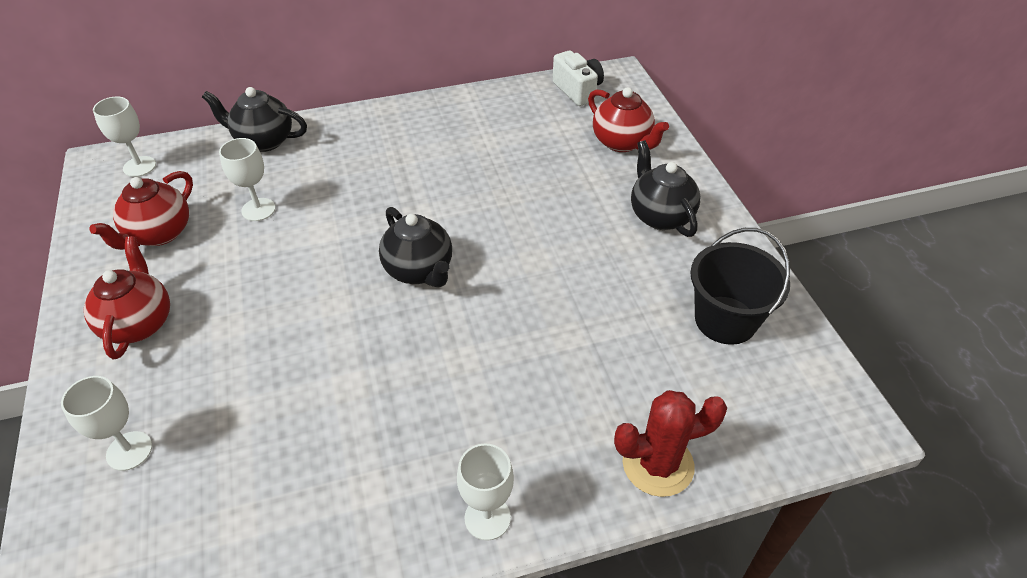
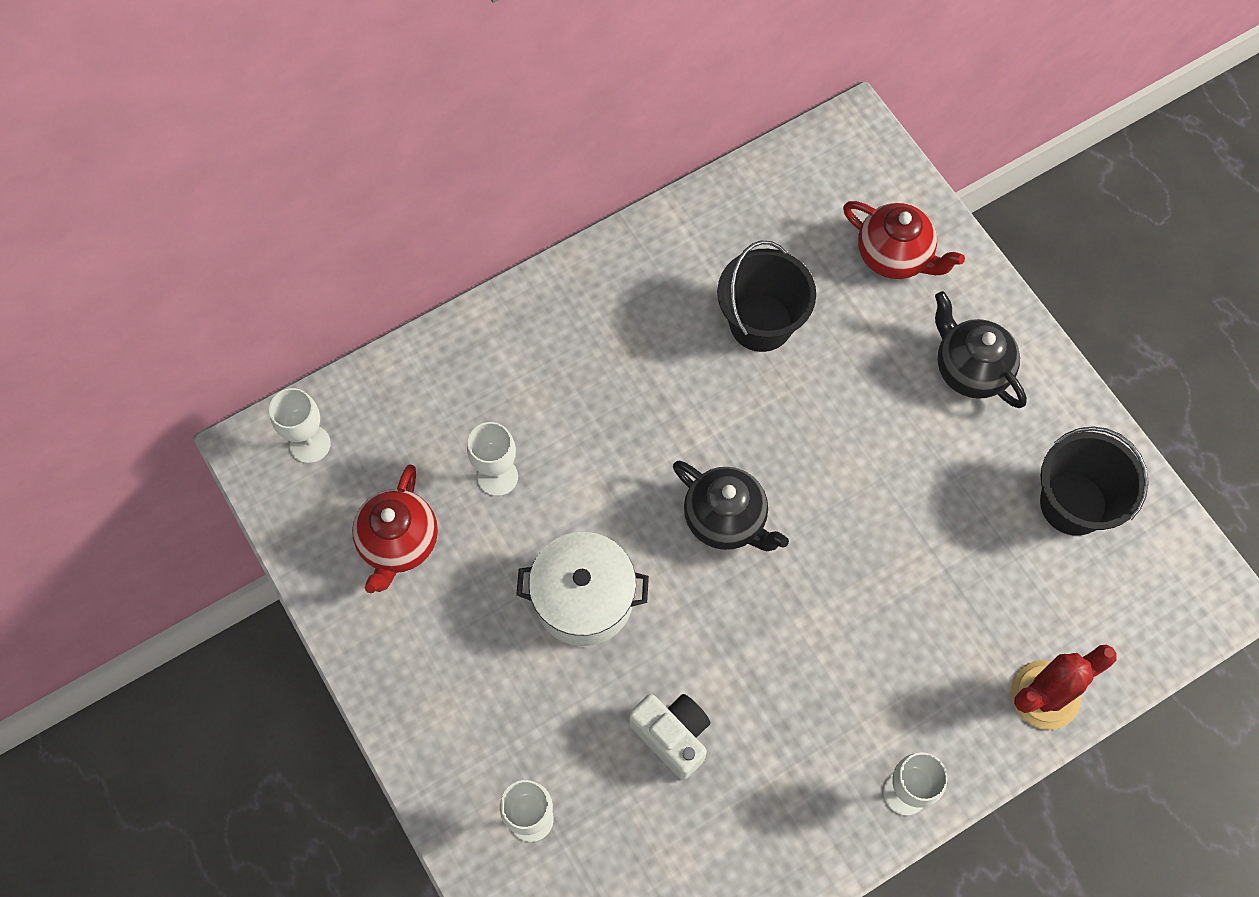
camera: 15 degrees left, 20 degrees up
(139, 323) = (450, 671): red teapot -> none
(263, 141) = (444, 361): black teapot -> none
(276, 298) = (584, 599): none -> white pot
(504, 160) = (761, 323): none -> black bucket
(578, 90) = (812, 171): white camera -> white camera (672, 736)

